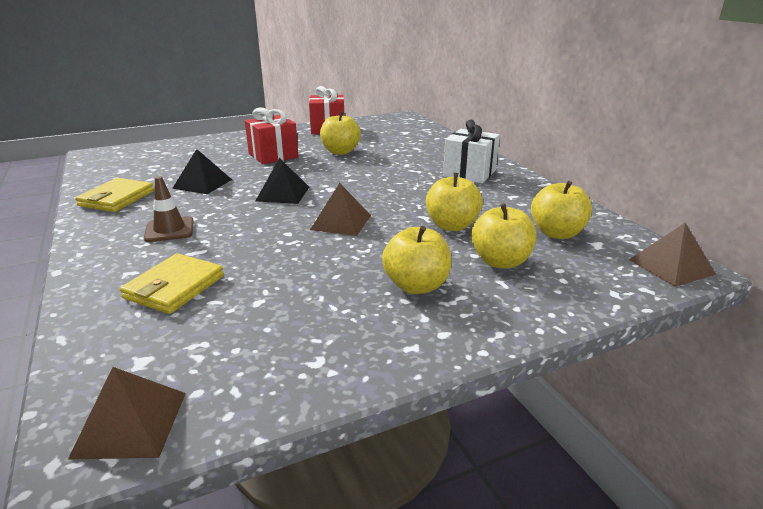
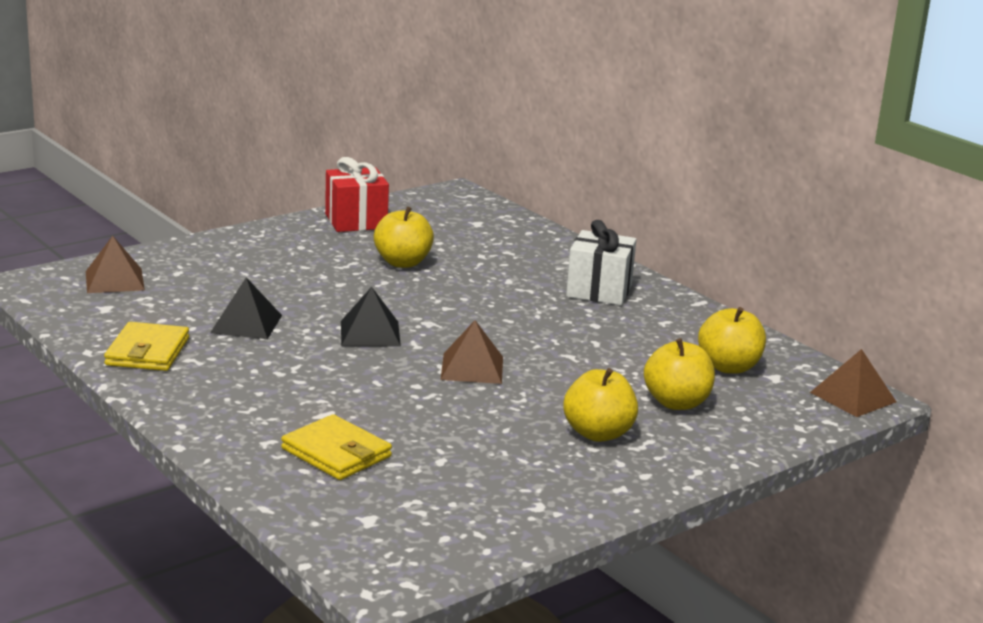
camera: 15 degrees left, 5 degrees down
(130, 424) = (406, 563): brown pyramid -> brown pyramid (114, 280)
(169, 230) = (265, 390): brown traffic cone -> none
(174, 287) = (336, 453): yellow wallet -> yellow wallet turned 60 degrees counterclockwise
(273, 155) = (309, 273): red gift -> none
(452, 226) = (607, 365): yellow apple -> none

